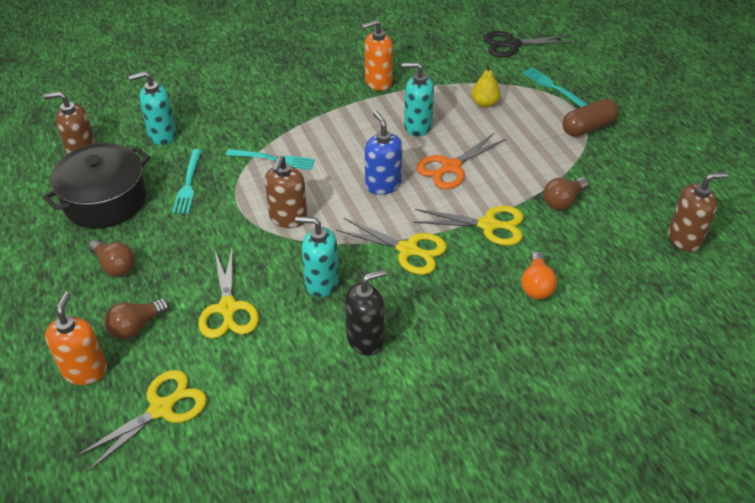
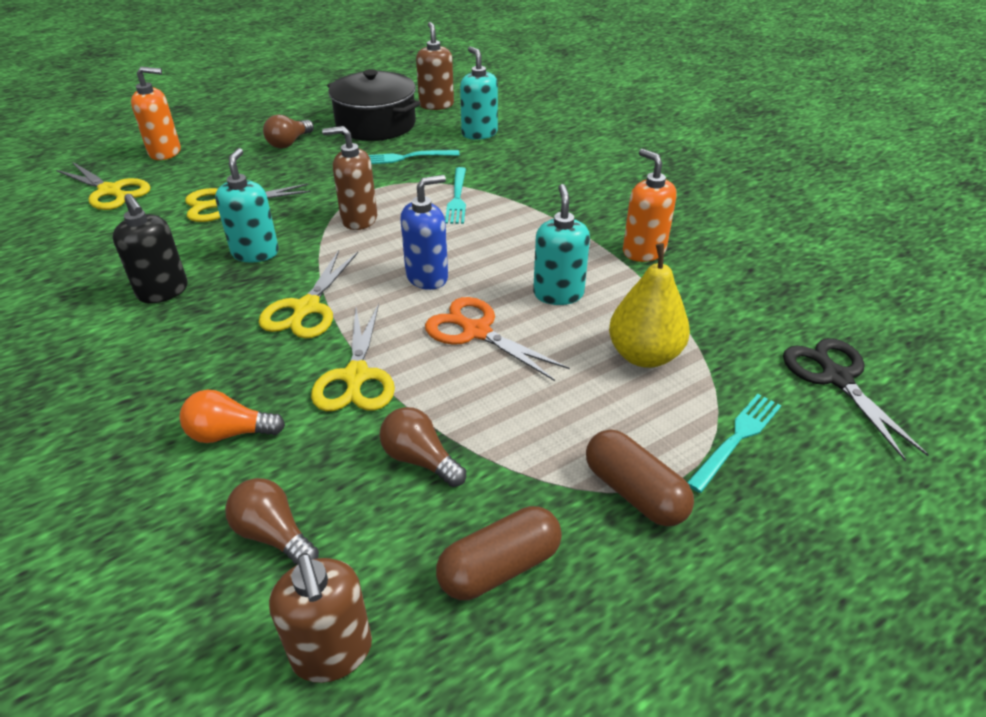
camera: 80 degrees right, 5 degrees down
(136, 326) = (211, 164): brown light bulb -> brown light bulb (273, 534)
(484, 103) = (644, 355): yellow pear -> yellow pear, size x1.63
(634, 179) = (500, 567): none -> brown capsule

